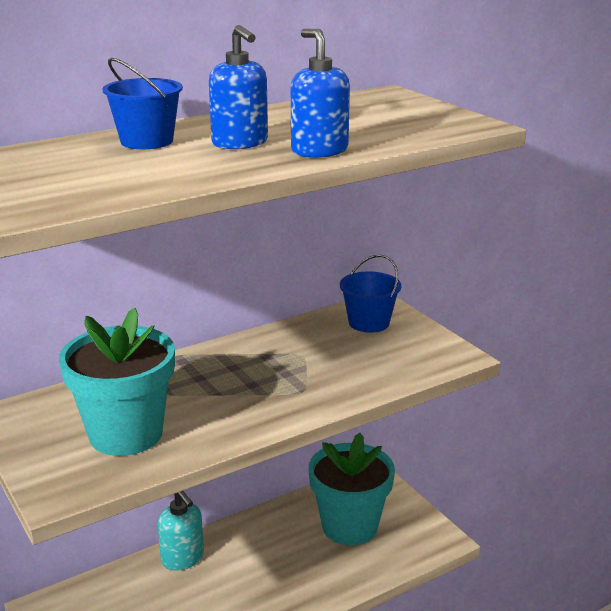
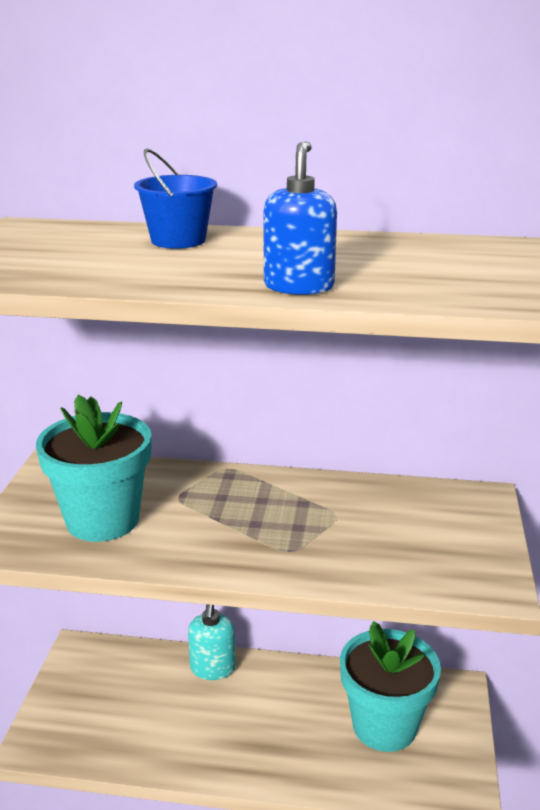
camera: 40 degrees right, 0 degrees up
(240, 143) = (247, 261): blue soap dispenser -> none
(369, 322) = (447, 511): blue bucket -> none

